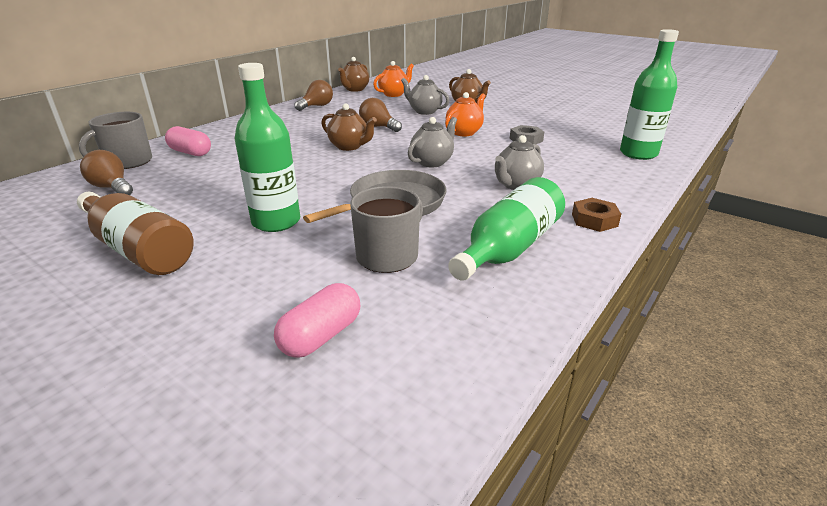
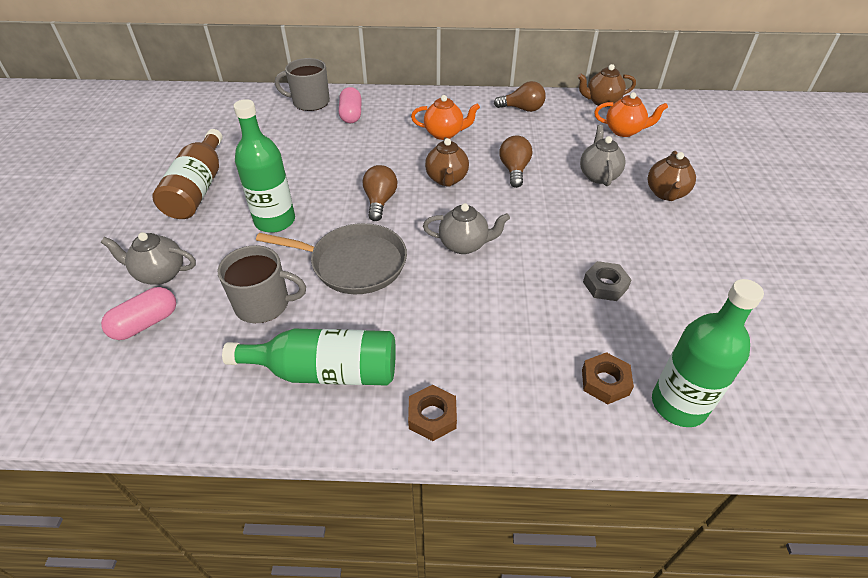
camera: 55 degrees right, 15 degrees up
(112, 188) = (267, 124): brown light bulb -> brown light bulb (380, 201)
(321, 336) = (146, 323): pink capsule -> pink capsule turned 45 degrees counterclockwise
(464, 132) = (570, 230): orange teapot -> orange teapot (444, 134)
(516, 185) = (465, 325): grey teapot -> grey teapot (160, 274)
(606, 164) = (605, 382): none -> brown nut

